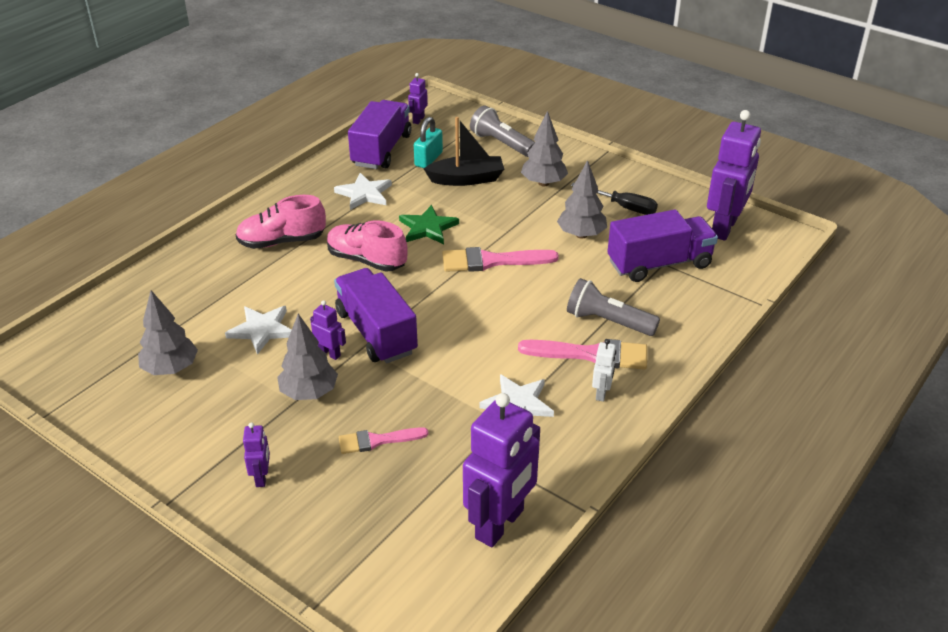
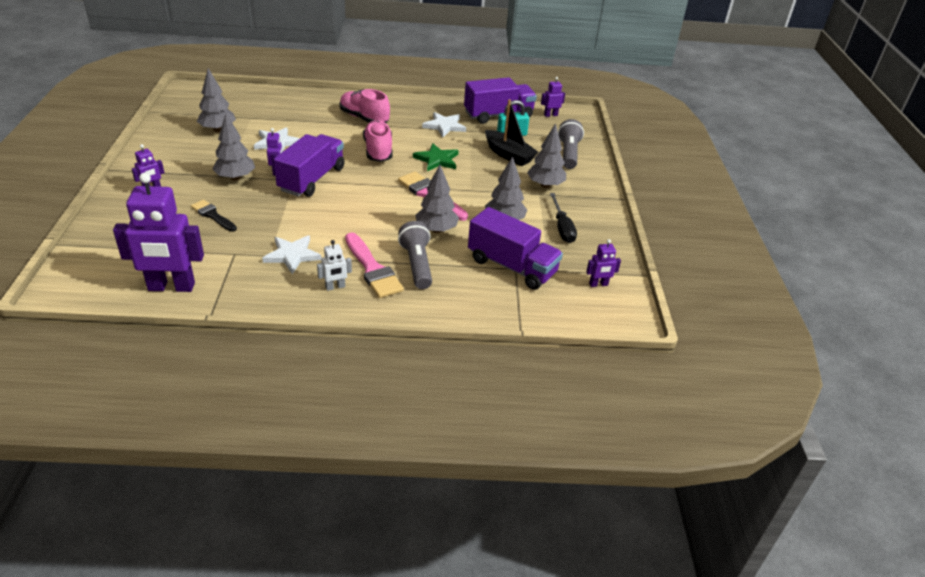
camera: 50 degrees right, 0 degrees up
(377, 441) = (213, 215): pink brush -> black brush
(558, 284) = (436, 230): none -> grey tree
(724, 228) = (598, 284): purple robot -> purple robot, size x0.45

